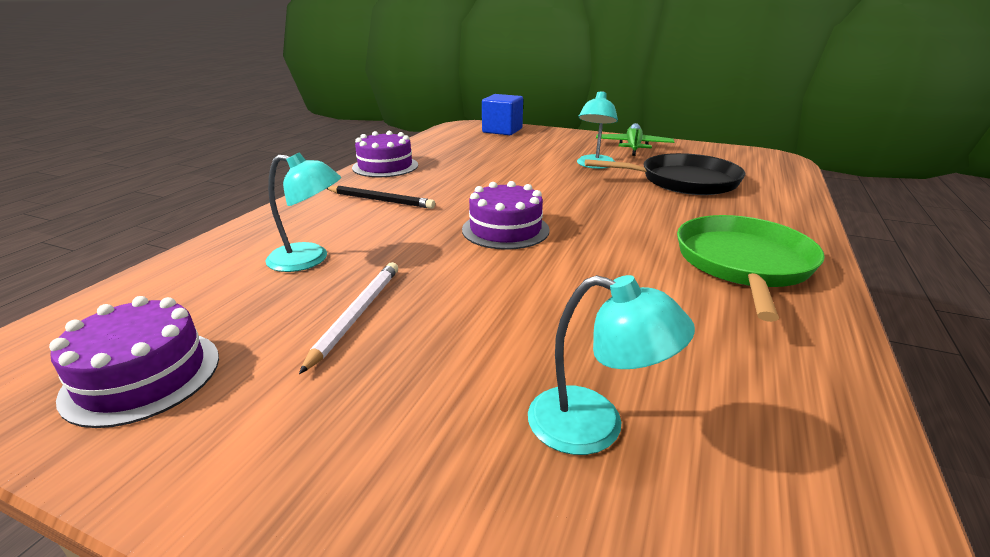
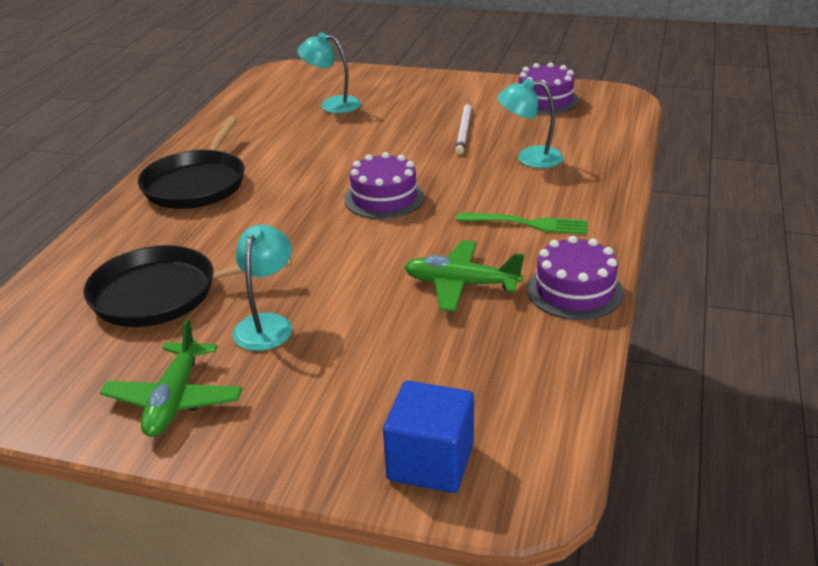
camera: 175 degrees right, 5 degrees up
(380, 200) = (527, 224): black pencil -> green fork
(459, 173) = (461, 284): none -> green plane
(743, 264) = (197, 183): green pan -> black pan

